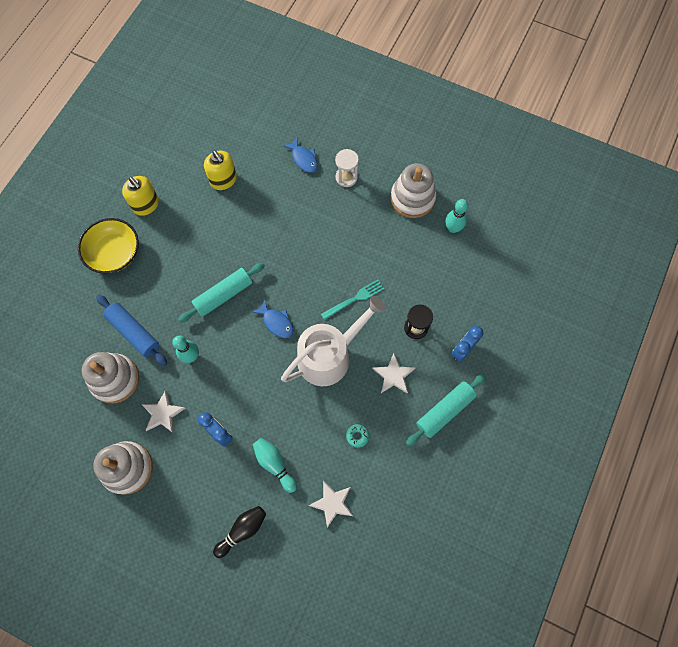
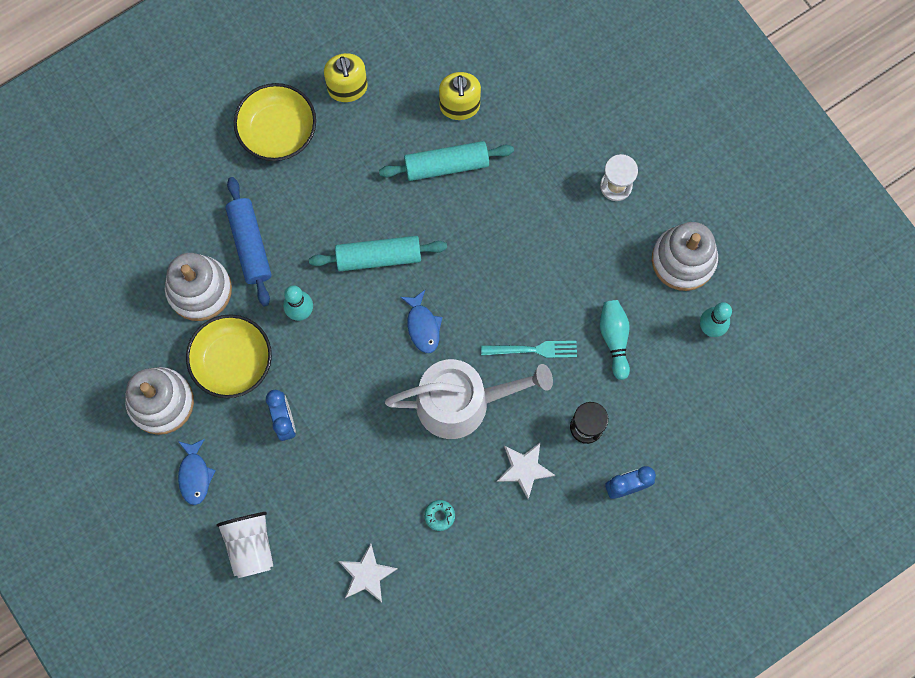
camera: 30 degrees right, 5 degrees up
(163, 413) = (232, 361): white star -> yellow bowl
(242, 530) = (250, 545): black bowling pin -> white cup
(274, 464) = (326, 493): turquoise bowling pin -> turquoise bowling pin (614, 339)
(303, 159) = (576, 131): blue fish -> blue fish (195, 475)
(445, 411) = (559, 546): turquoise rolling pin -> turquoise rolling pin (446, 165)

